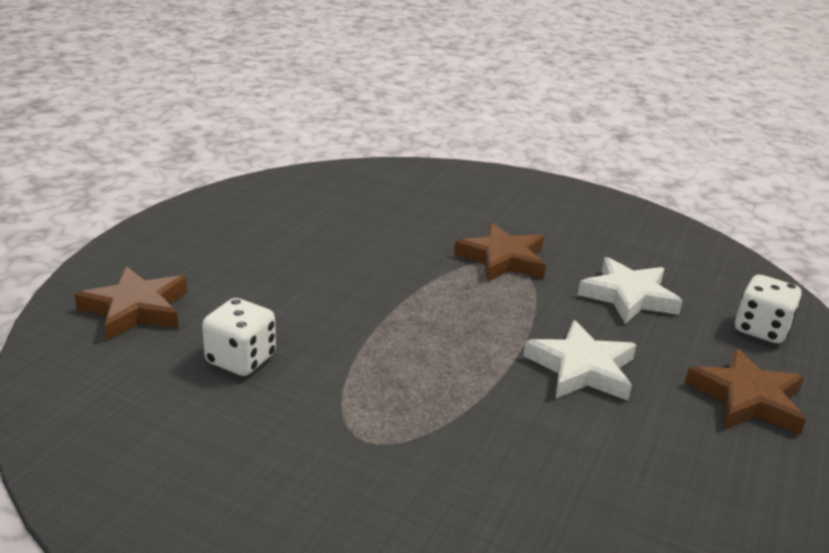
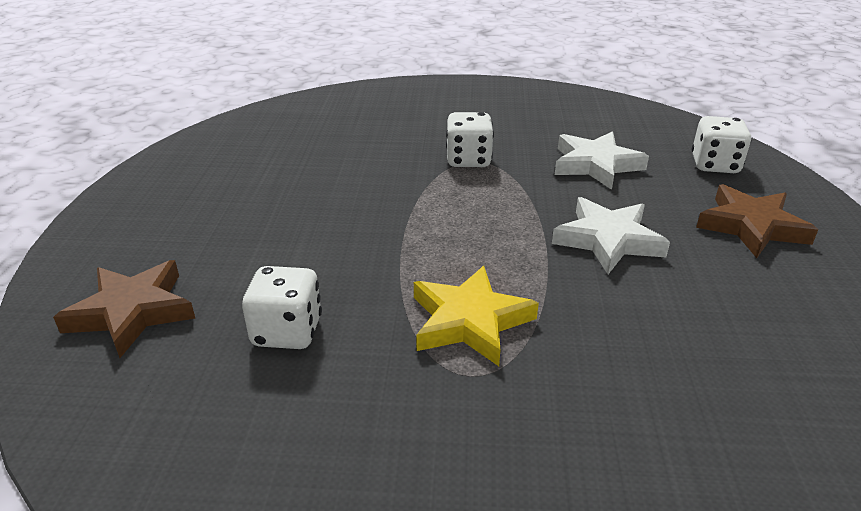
camera: 20 degrees left, 5 degrees up
(396, 398) = (470, 321): none -> yellow star
(502, 259) = (468, 160): brown star -> white dice

